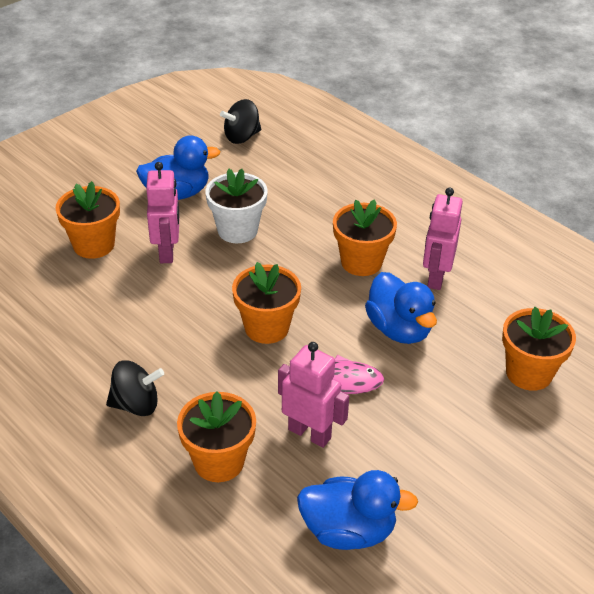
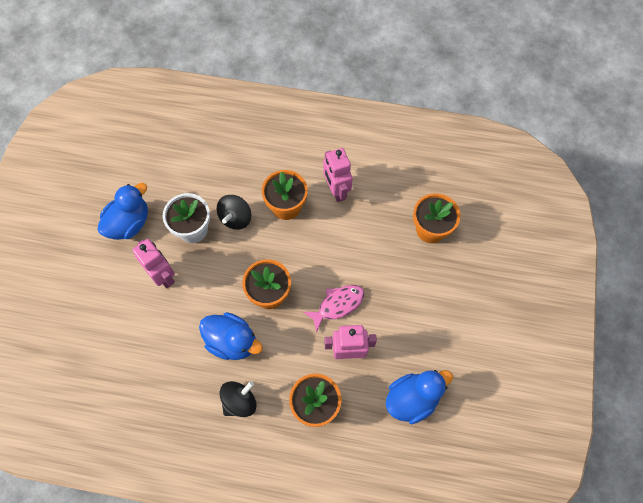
camera: 35 degrees left, 25 degrees up
(94, 245) = (111, 302): orange flower pot -> none
(242, 137) = (131, 145): black spinning top -> black spinning top (236, 218)
(399, 329) = (343, 244): blue duck -> blue duck (232, 341)

